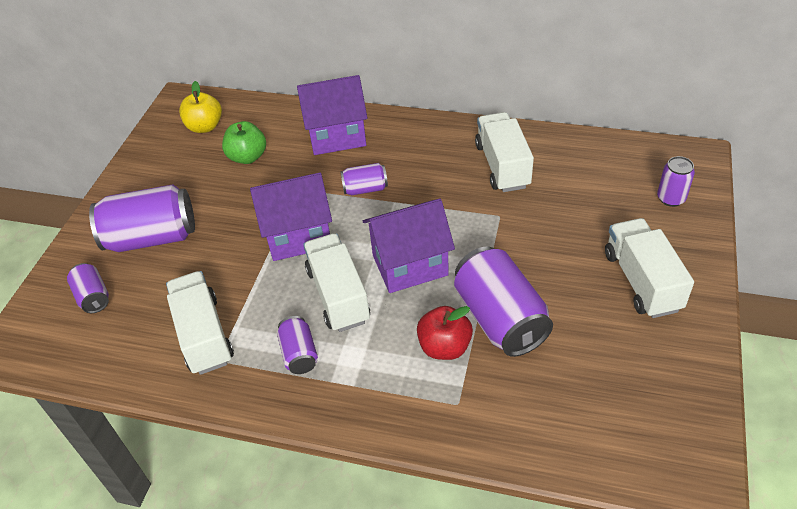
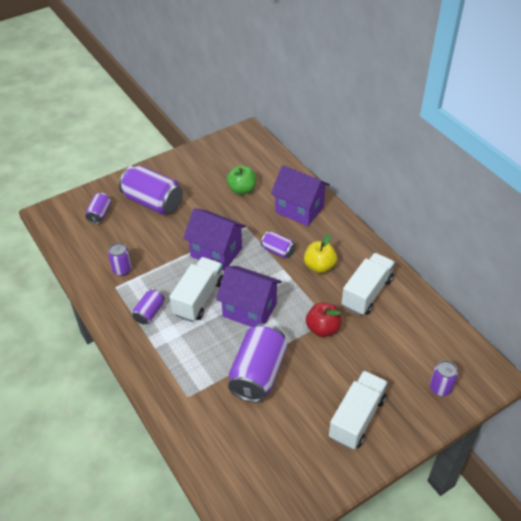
camera: 40 degrees right, 0 degrees up
(204, 335) = (122, 270): white truck -> purple can
(205, 127) = (241, 157): yellow apple -> yellow apple (319, 266)
(444, 347) = (215, 365): red apple -> red apple (322, 329)

